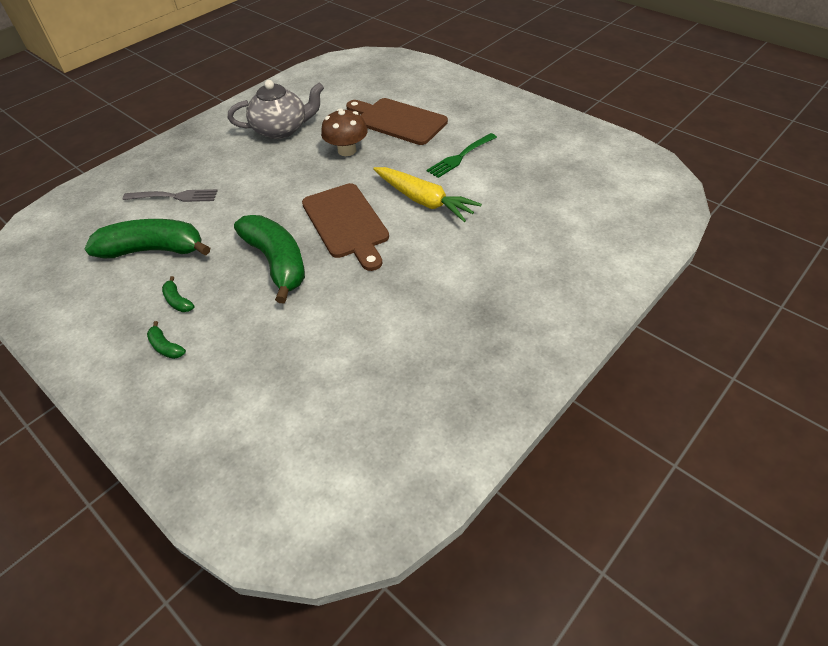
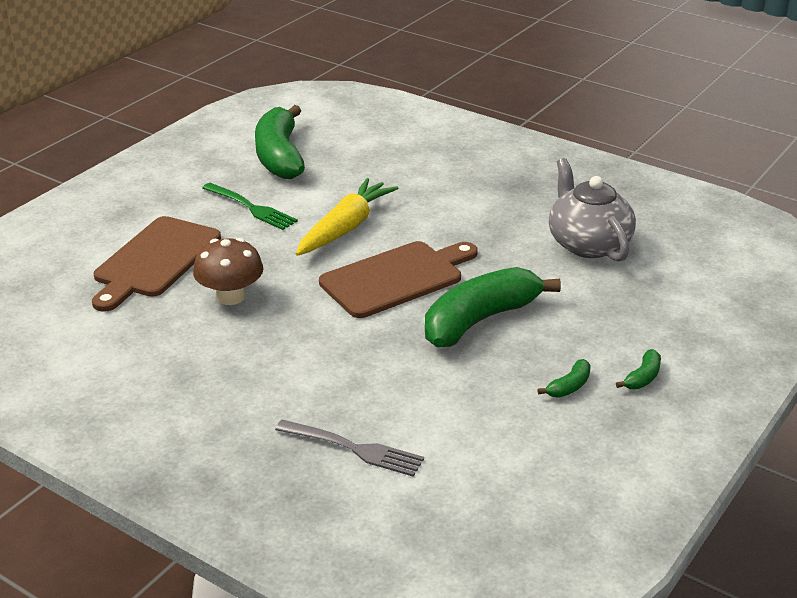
camera: 100 degrees left, 15 degrees down
(154, 250) = (480, 435): green banana -> green banana (279, 156)
(173, 196) = (353, 448): grey fork -> grey fork turned 120 degrees clockwise
(281, 129) = (163, 369): grey teapot -> grey teapot (588, 244)

